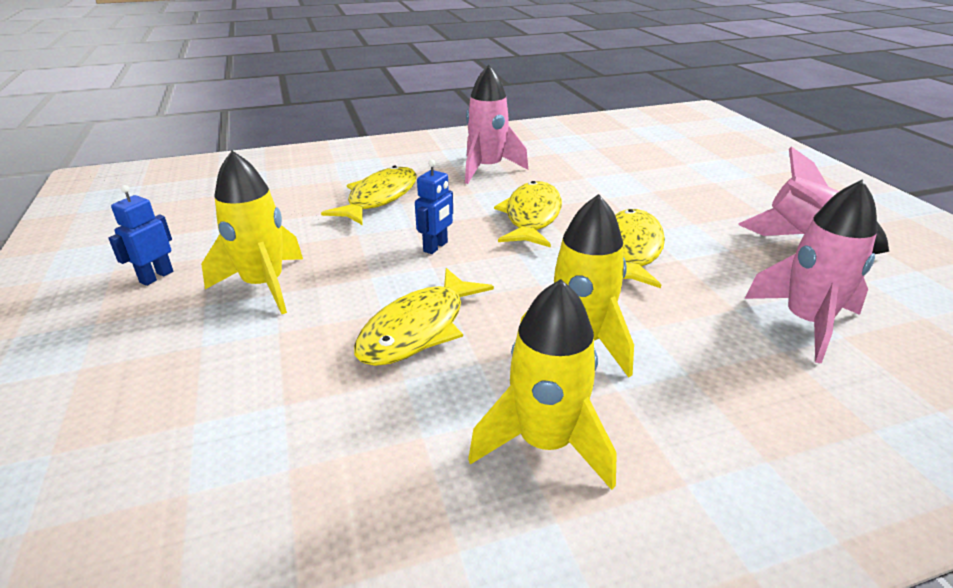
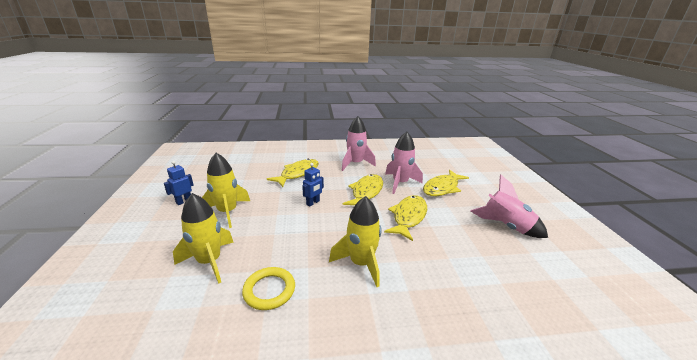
camera: 10 degrees right, 5 degrees down
(418, 328) = (287, 245): yellow fish -> yellow fish (442, 188)
(422, 415) = (269, 290): none -> yellow ring
(545, 443) = (320, 315): yellow rocket -> yellow rocket (209, 261)
(806, 323) = (483, 272): pink rocket -> pink rocket (400, 183)

